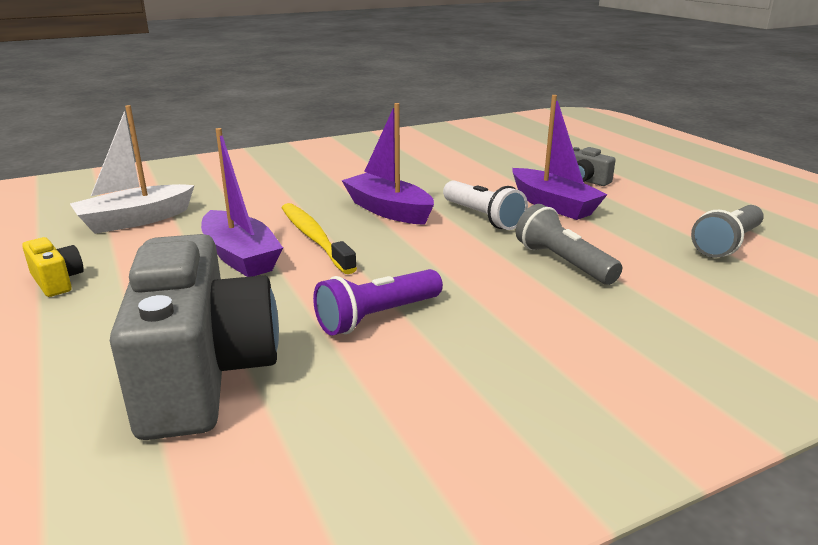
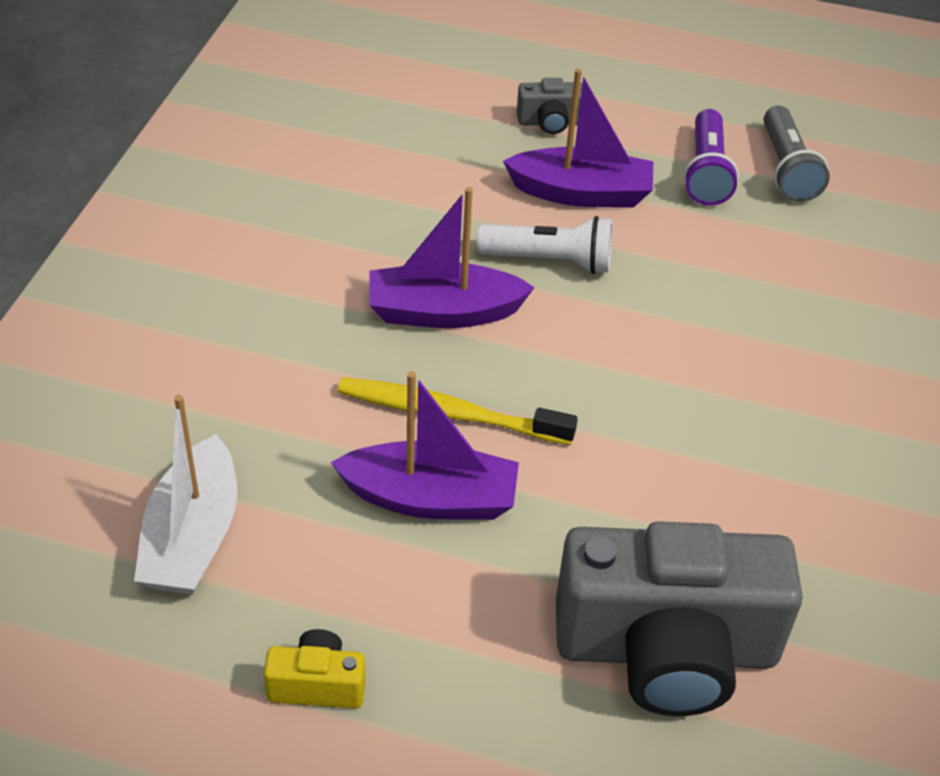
camera: 50 degrees left, 20 degrees up
(203, 374) = (666, 650): grey camera -> grey camera turned 150 degrees clockwise
(377, 317) = (681, 477): purple flashlight -> purple flashlight (706, 172)
(563, 262) = (709, 289): grey flashlight -> none

